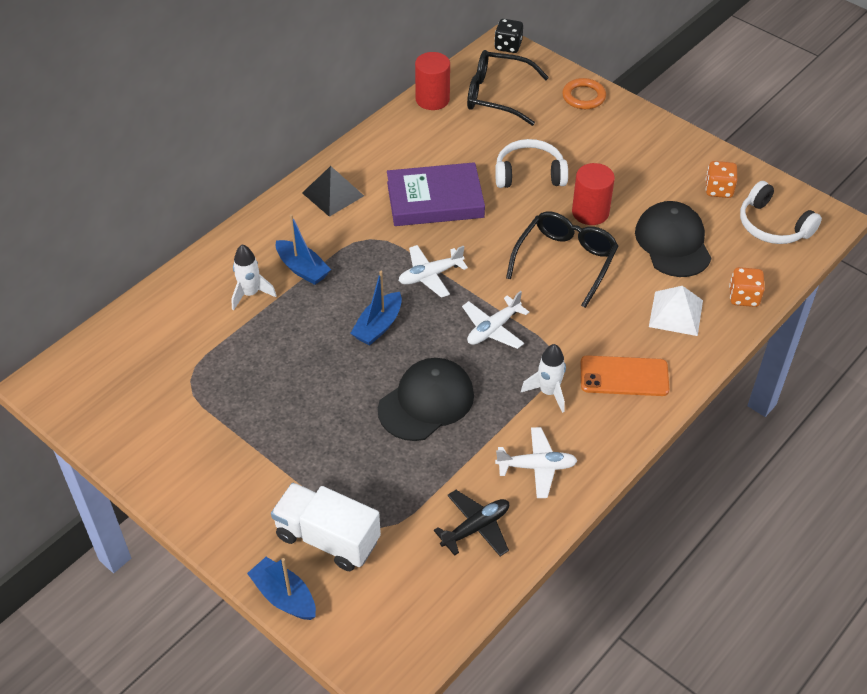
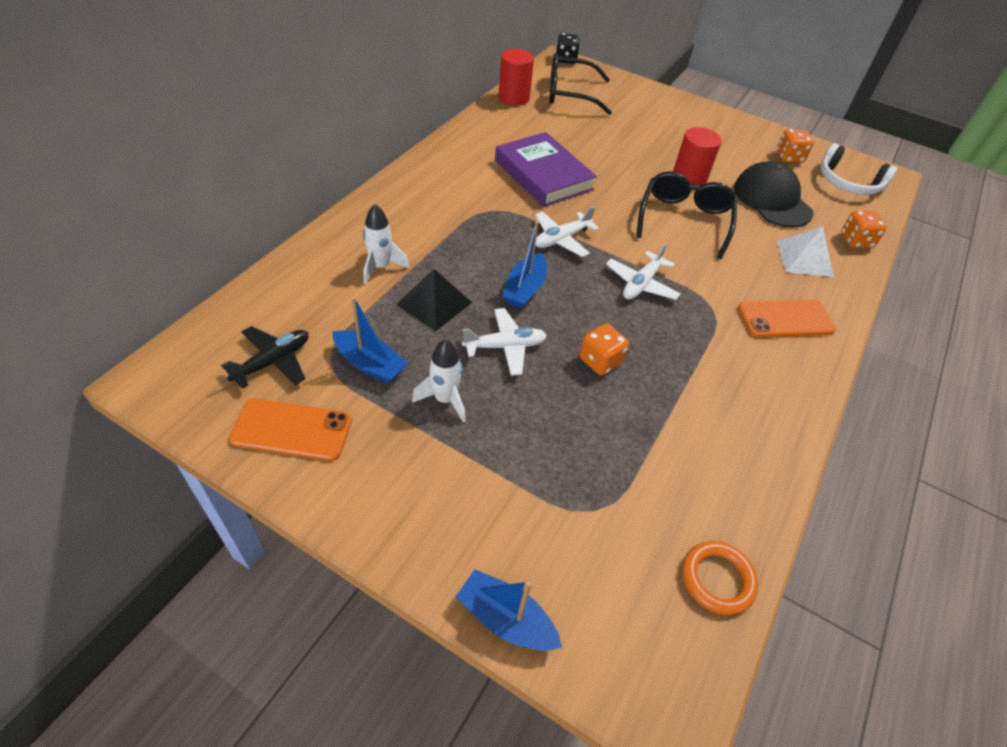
camera: 15 degrees left, 0 degrees up
(150, 437) = (292, 430): none -> orange phone
(302, 269) = (430, 240): blue boat -> blue boat (370, 364)
(327, 538) = (539, 532): white truck -> none
(333, 194) = (443, 174): black pyramid -> black pyramid (434, 303)
(426, 402) = (600, 361): black cap -> orange dice
(435, 200) = (543, 175): purple book -> purple book turned 75 degrees clockwise
(475, 528) = (705, 497): black plane -> black plane (272, 362)
(529, 174) = (622, 151): white headphones -> none
(536, 467) = (741, 419): white plane -> white plane (505, 346)
(548, 392) = (720, 340): white rocket -> white rocket (445, 399)
(583, 97) = (644, 93): orange ring -> orange ring (717, 579)

